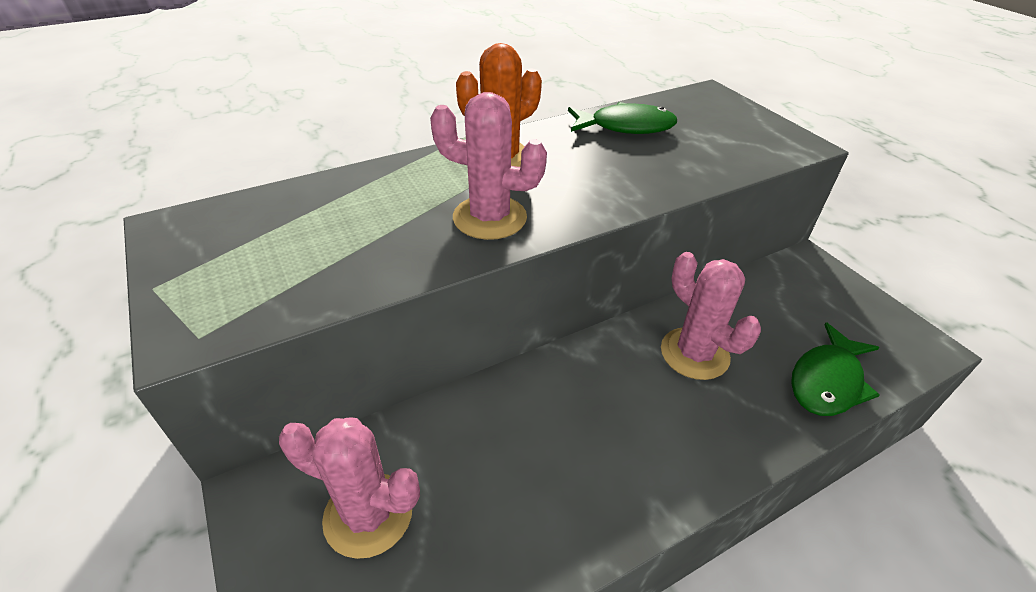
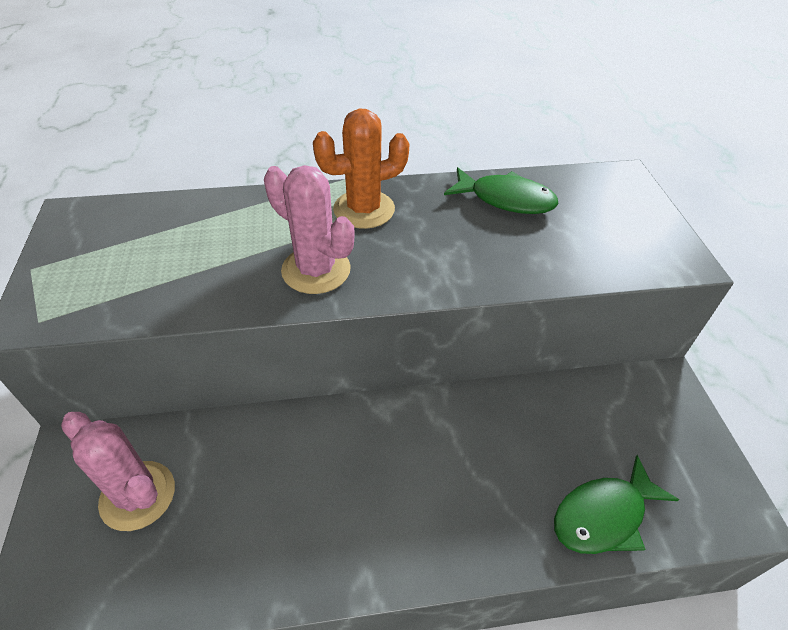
camera: 20 degrees right, 5 degrees up
(694, 353) = (486, 444): pink cactus -> none

